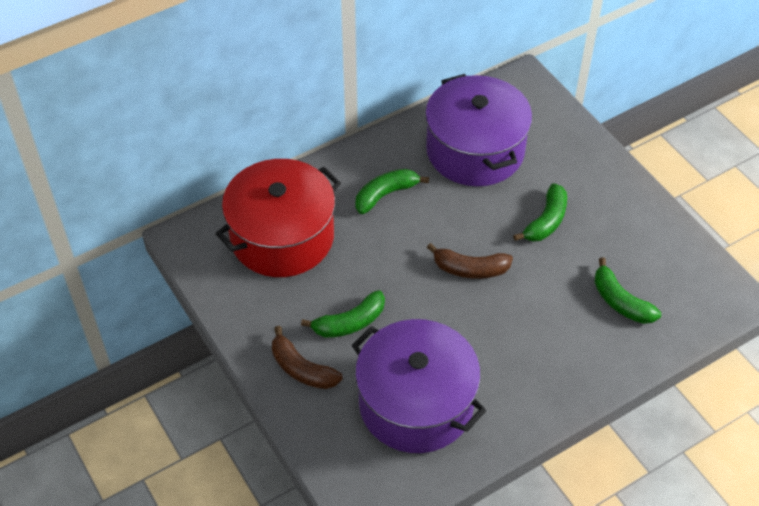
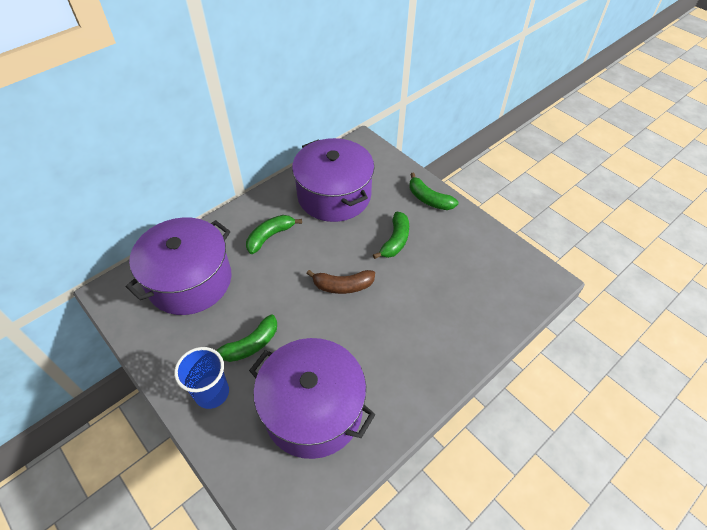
camera: 10 degrees left, 0 degrees up
(282, 237) = (190, 280): red pot -> purple pot
(302, 369) = (212, 393): brown banana -> blue cup
(620, 301) = (463, 295): green banana -> green banana (429, 199)

